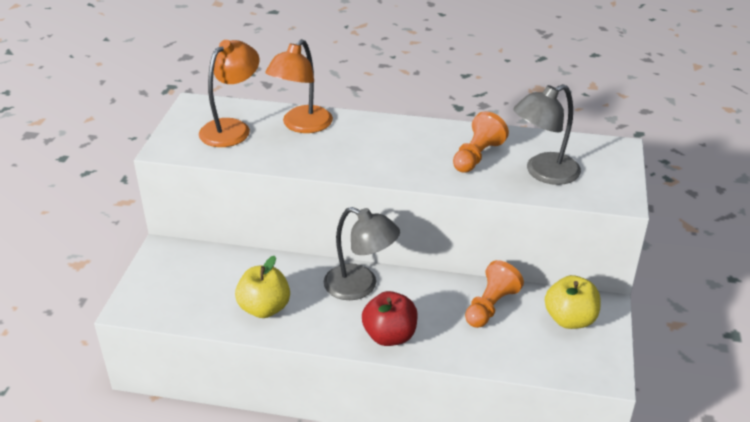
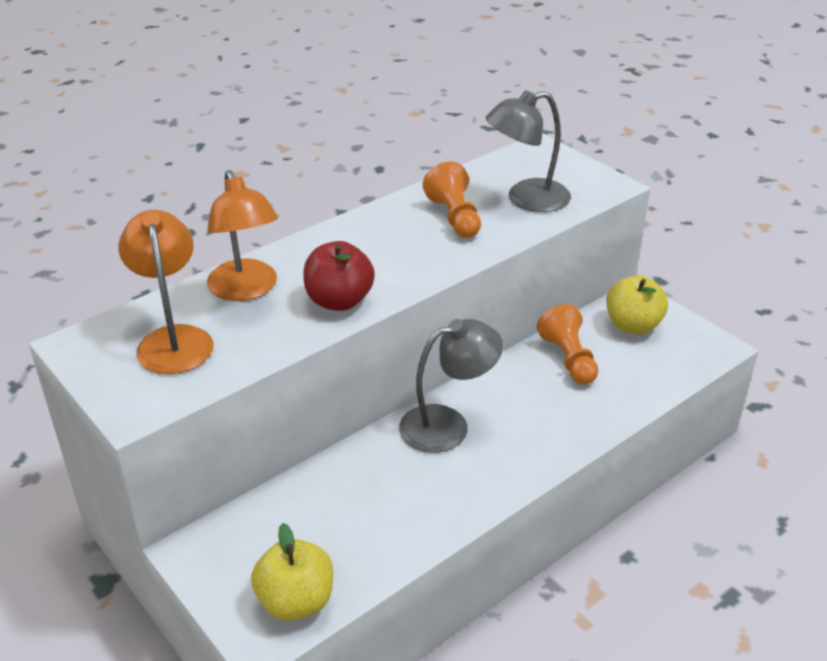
camera: 50 degrees left, 0 degrees up
(264, 308) = (400, 514): yellow apple -> yellow apple (296, 601)
(390, 336) = (541, 444): red apple -> red apple (339, 301)
(543, 173) = (526, 199): grey lamp -> grey lamp turned 60 degrees clockwise

